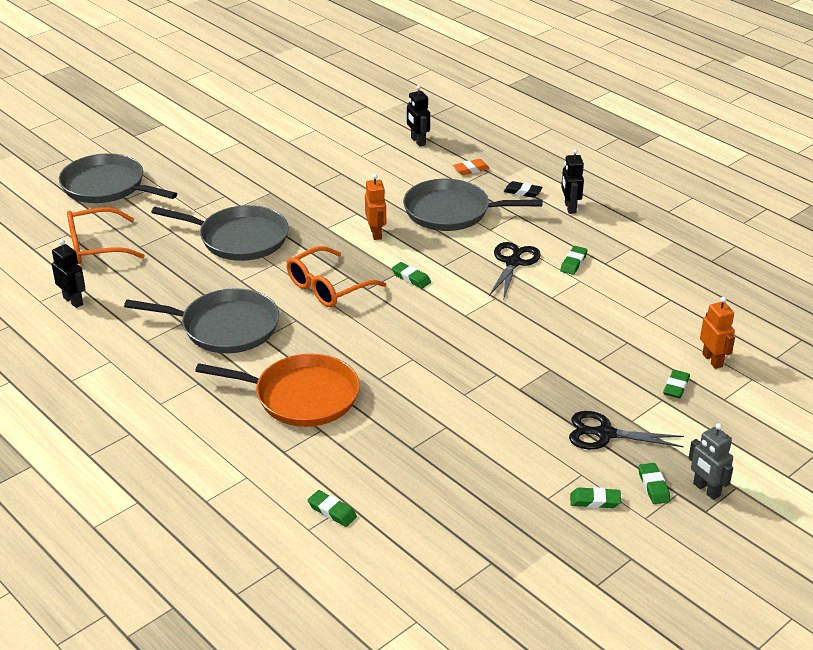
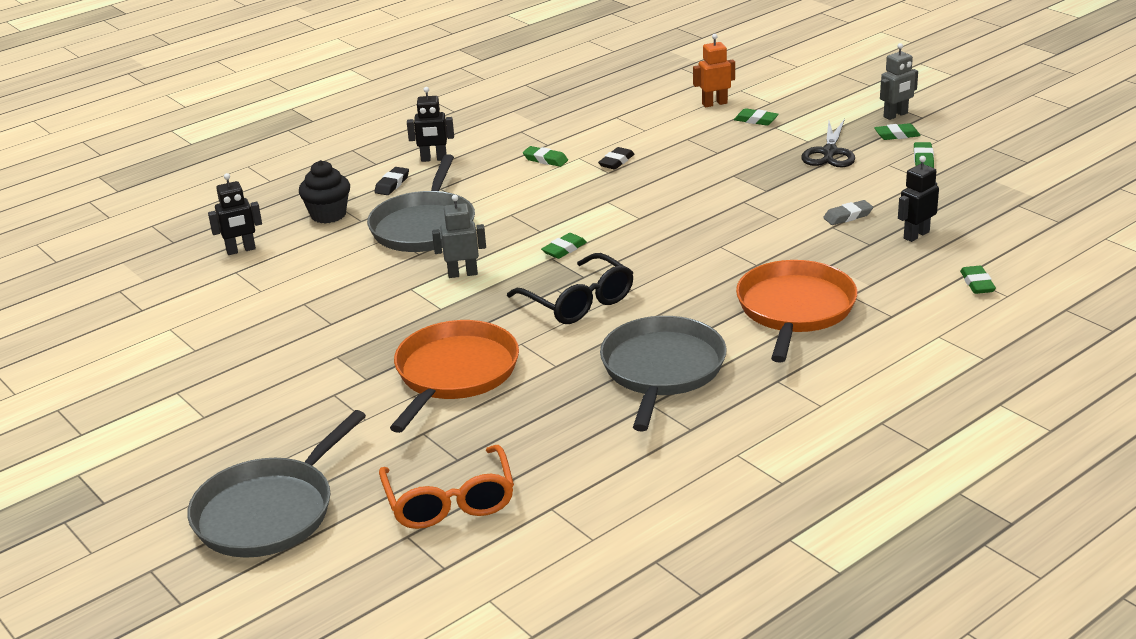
camera: 85 degrees left, 5 degrees down
(73, 301) = (595, 505): black robot -> black robot (916, 235)
(239, 239) = (454, 373): grey pan -> orange pan
(328, 287) = (578, 302): orange glasses -> black glasses
(332, 511) = (977, 283): green eraser -> green eraser turned 45 degrees counterclockwise
(376, 233) = (462, 274): orange robot -> grey robot
(466, 437) = (848, 216): none -> grey eraser
(471, 169) = (328, 215): orange eraser -> black cupcake
(513, 263) = (540, 191): black scissors -> none
(573, 301) = (616, 162): none -> black eraser

